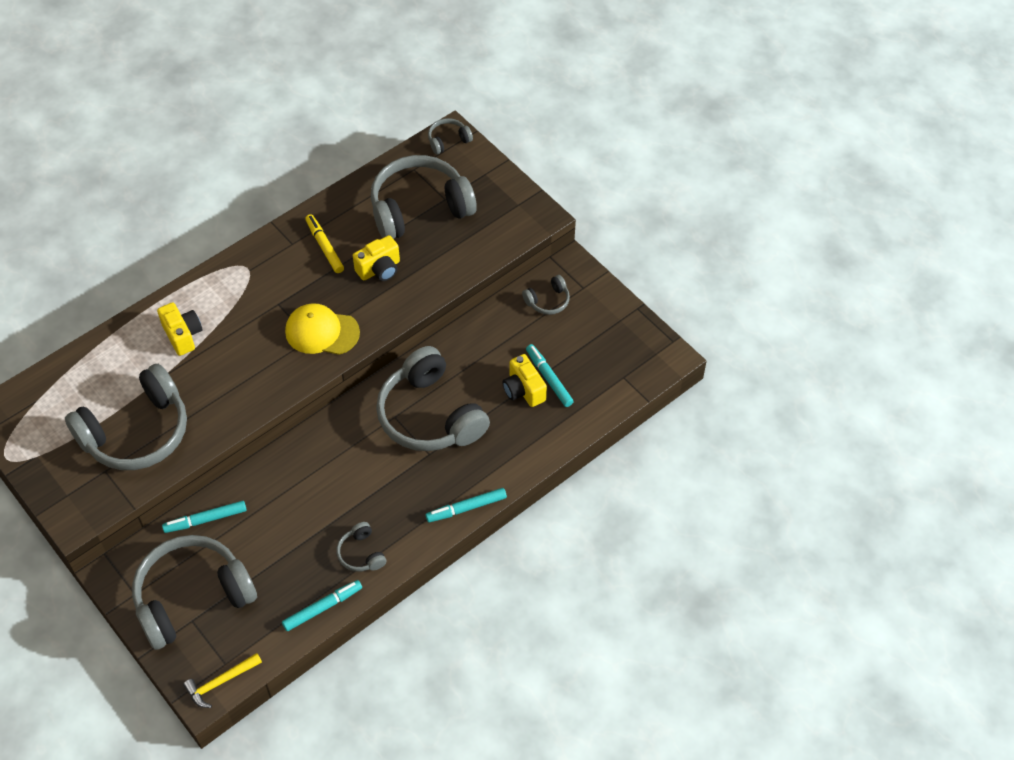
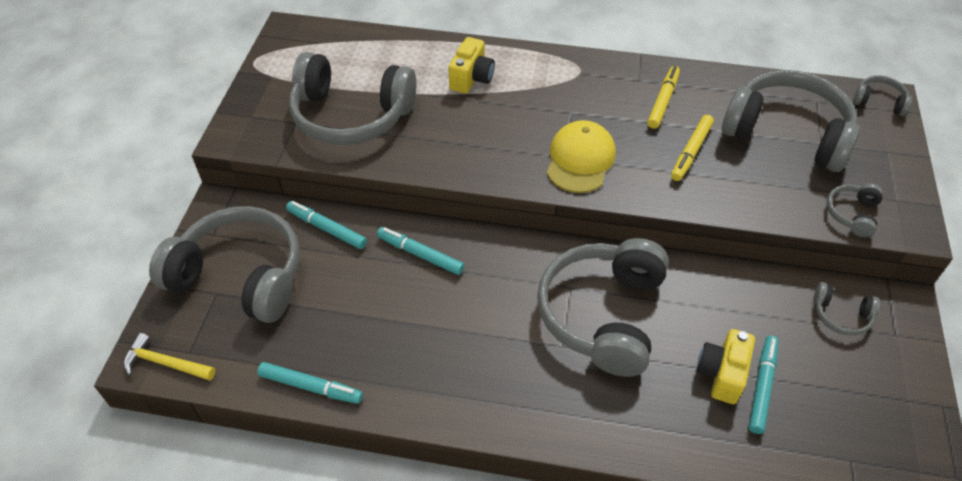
camera: 50 degrees right, 5 degrees down
(322, 332) = (580, 160): yellow cap -> yellow cap turned 45 degrees clockwise
(361, 553) = (398, 374): grey headphones -> grey headphones (852, 214)
(379, 269) = (691, 152): yellow camera -> yellow marker
(466, 508) = (536, 429): turquoise marker -> turquoise marker (420, 255)

